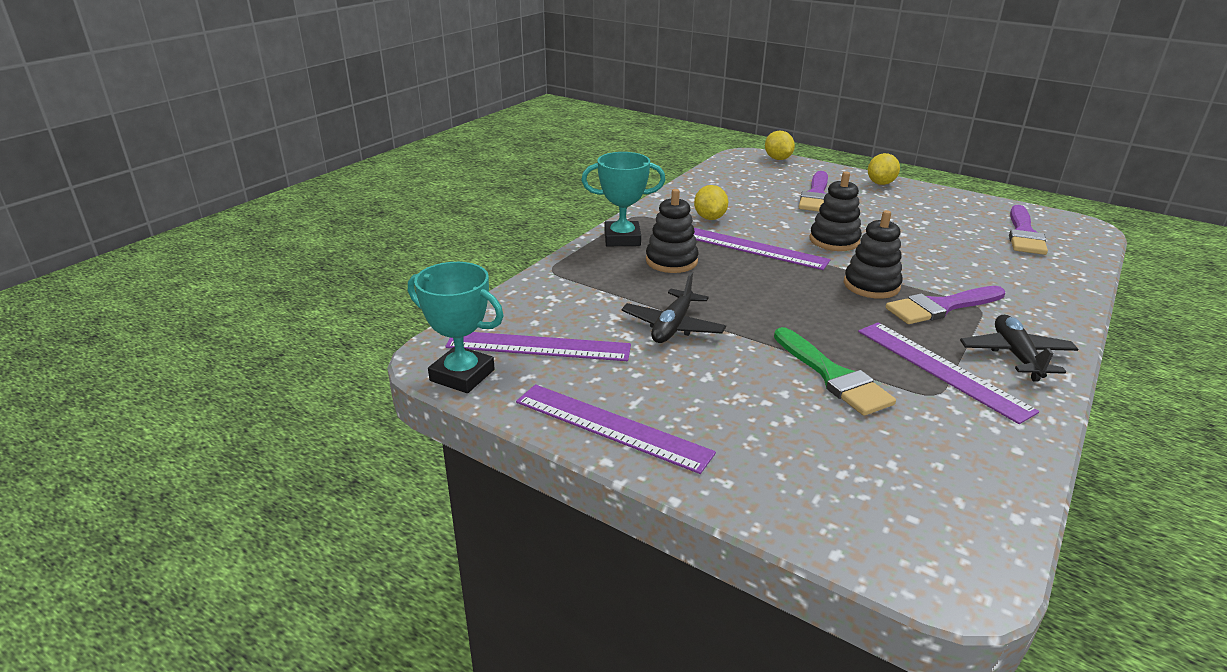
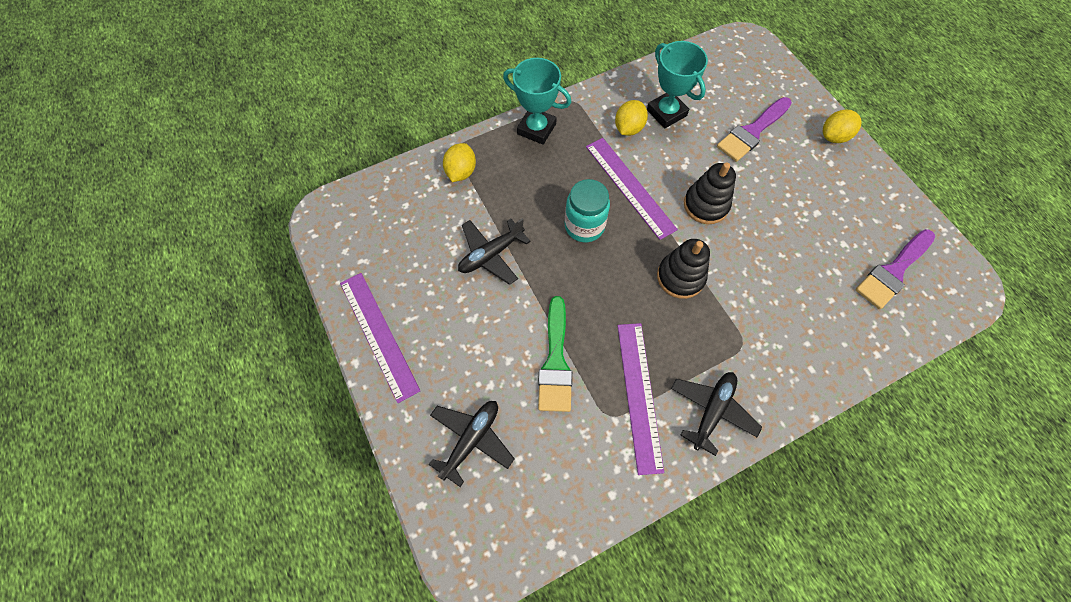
camera: 30 degrees right, 35 degrees up
(462, 375) = (326, 241): turquoise trophy -> turquoise trophy (666, 113)
(538, 346) = (389, 233): purple ruler -> none
(671, 261) = (551, 175): black stacking toy -> none
(744, 282) = (584, 226): none -> turquoise jar
(777, 159) = (770, 57): yellow lemon -> yellow lemon (461, 172)
(822, 469) = (471, 440): none -> black plane
(941, 307) = (711, 329): purple brush -> none

